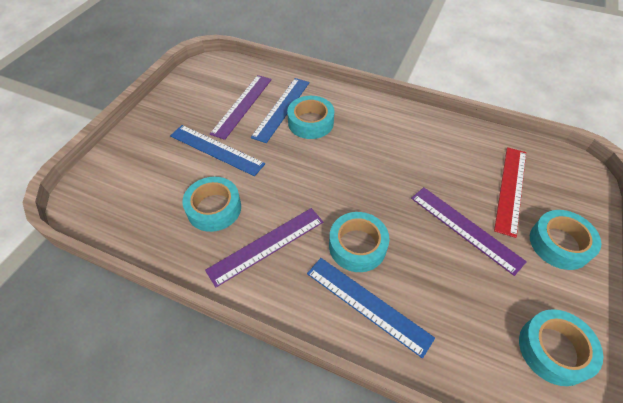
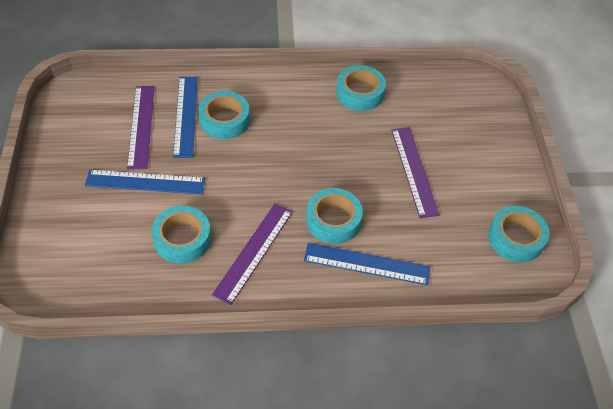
camera: 30 degrees left, 0 degrees up
(465, 228) = (414, 171): purple ruler -> purple ruler turned 60 degrees clockwise
(511, 189) = (435, 122): red ruler -> none
(559, 244) = (490, 155): turquoise tape -> turquoise tape (360, 93)

